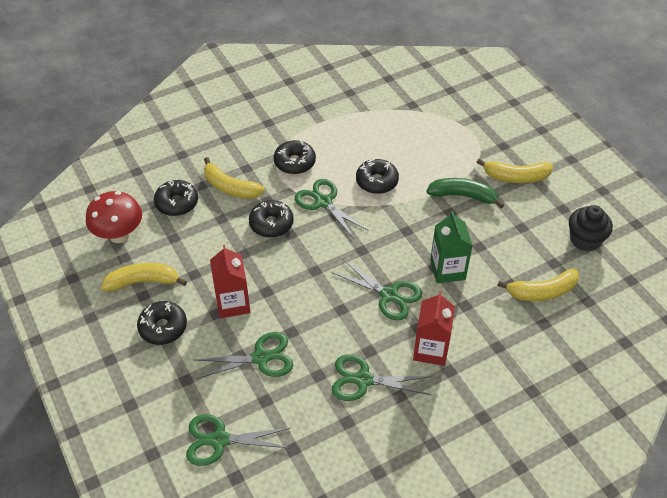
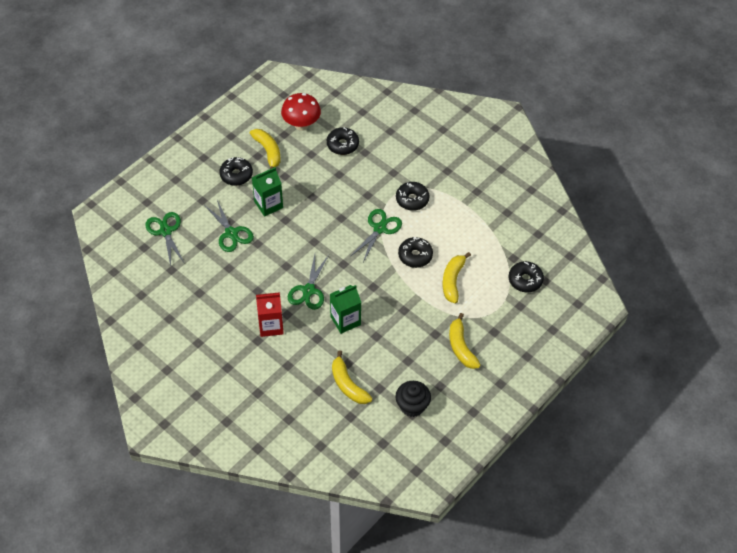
camera: 70 degrees right, 5 degrees up
(230, 187) = (370, 169): yellow banana -> yellow banana (453, 281)
(233, 303) = (268, 205): red carton -> green carton
(271, 224) = (346, 204): black donut -> black donut (525, 280)
(363, 380) = (233, 293): green scissors -> none
(463, 196) = (424, 315): green banana -> none

